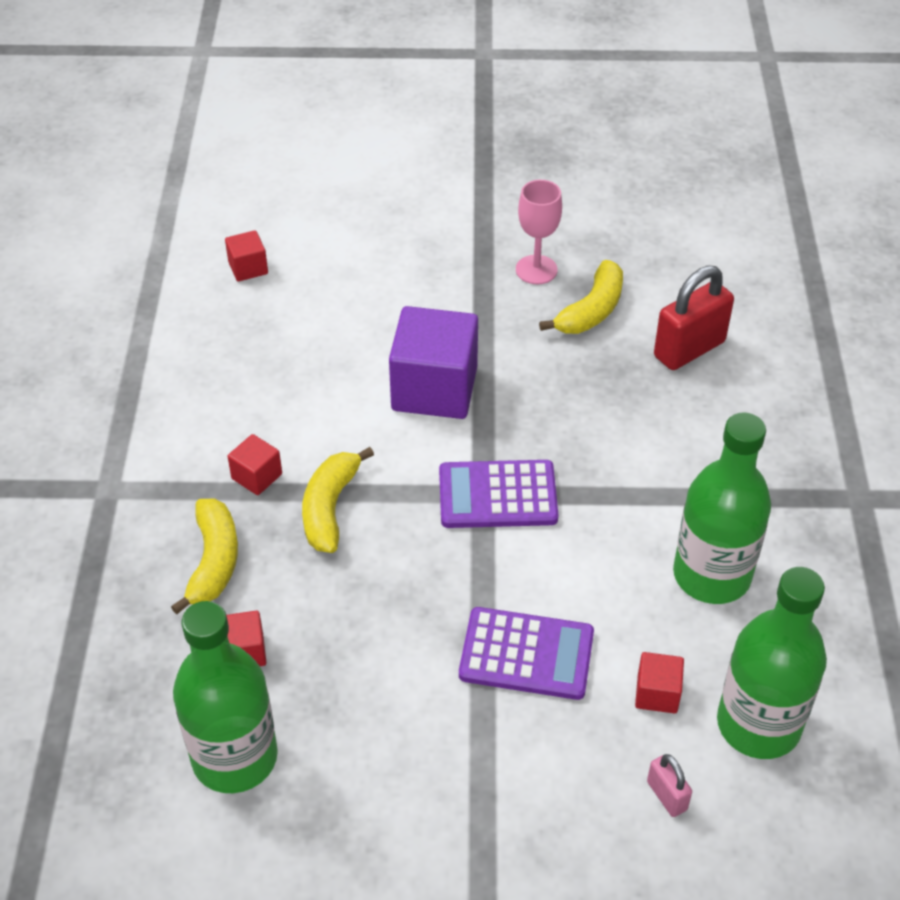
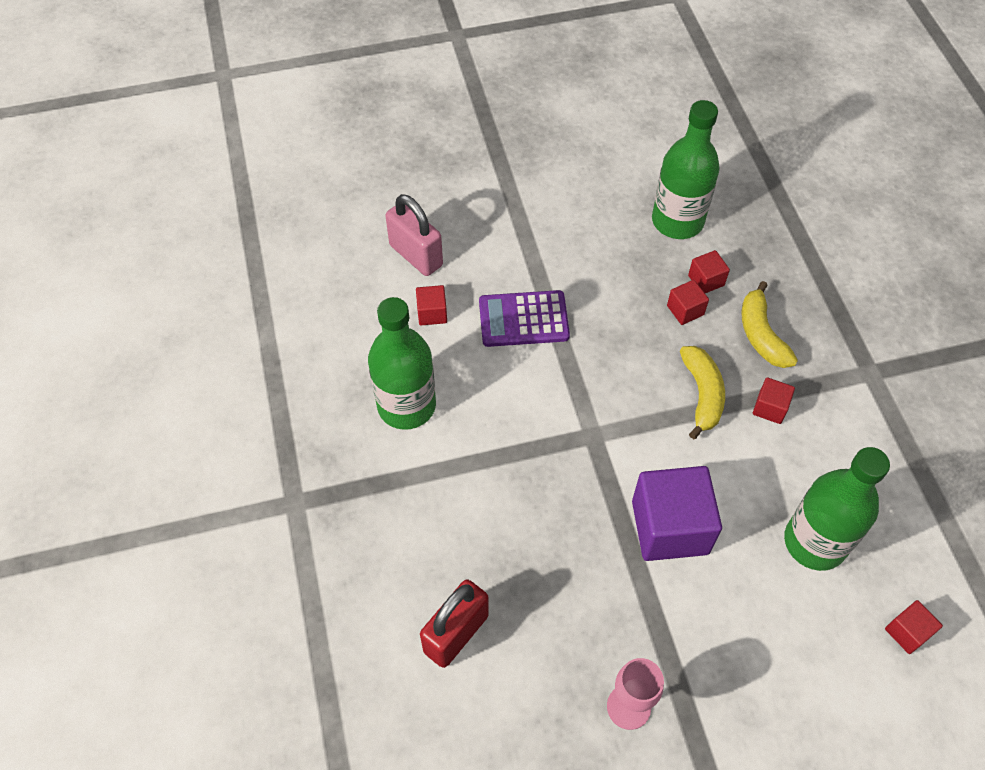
camera: 165 degrees right, 10 degrees up
(296, 616) = (685, 310): none -> red cube
(497, 495) = (581, 435): purple calculator -> none
(591, 310) = (559, 662): yellow banana -> none
(666, 796) = (416, 255): pink padlock -> pink padlock, size x1.99
(758, 725) = (364, 308): green bottle -> green bottle (814, 542)

